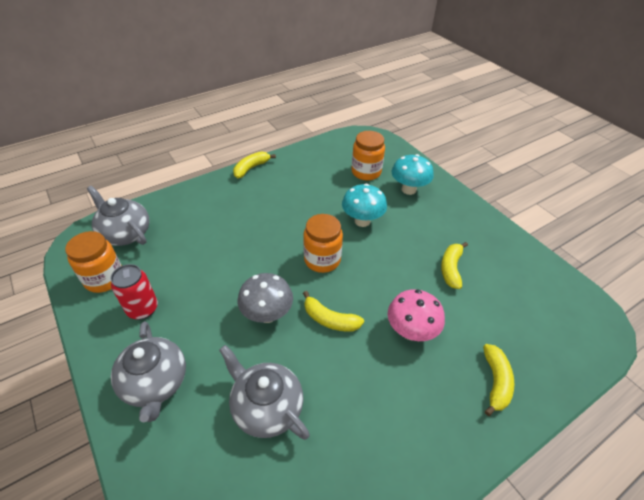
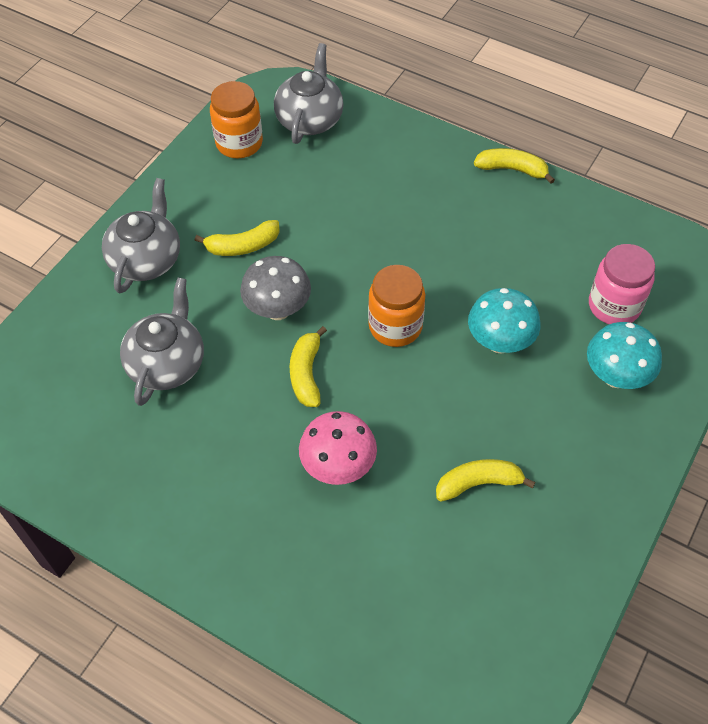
camera: 65 degrees right, 10 degrees up
(143, 309) = (221, 198): red can -> none
(155, 383) = (146, 259): grey teapot -> grey teapot turned 150 degrees clockwise
(366, 172) = (614, 306): orange jar -> pink jar
(495, 382) = (315, 584): yellow banana -> yellow banana (243, 246)

